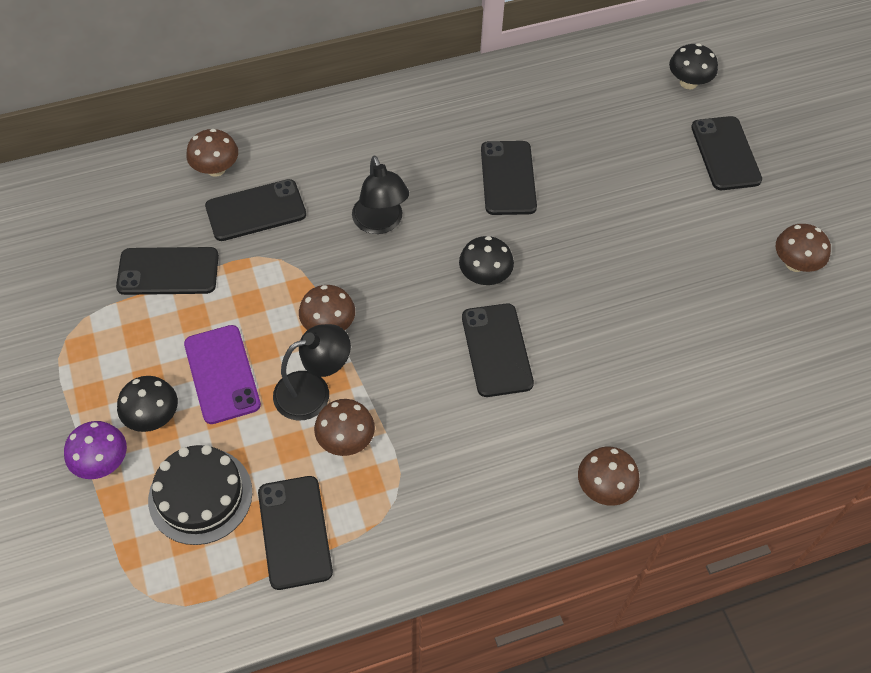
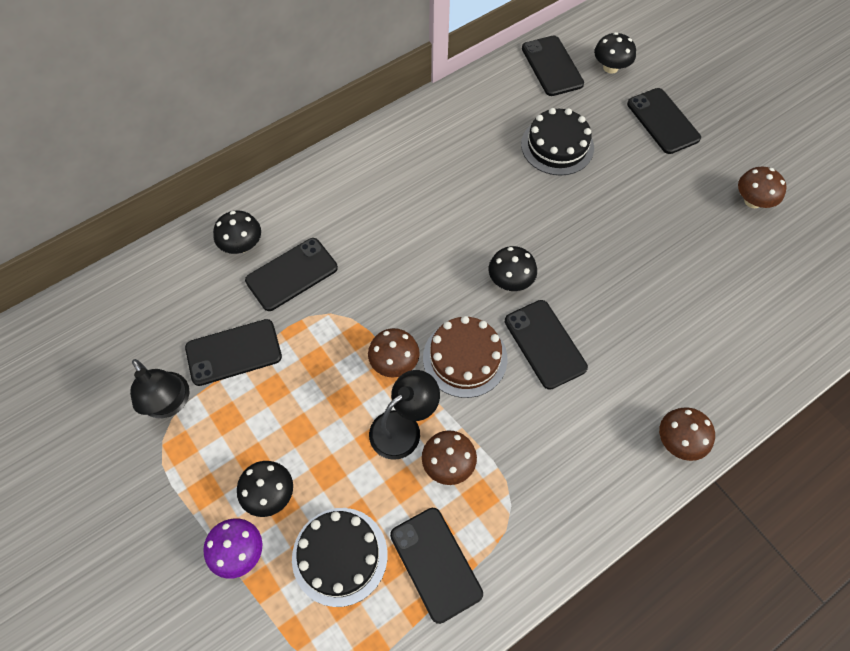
camera: 15 degrees left, 5 degrees up
(216, 169) = (242, 245): brown mushroom -> black mushroom
(222, 374) = (317, 435): purple phone -> none
(380, 223) = (404, 257): black lamp -> black lamp (170, 404)
(405, 341) = (465, 358): none -> brown cake
(508, 178) = (497, 188): black phone -> black phone (552, 66)
(593, 151) = (557, 146): none -> black cake

